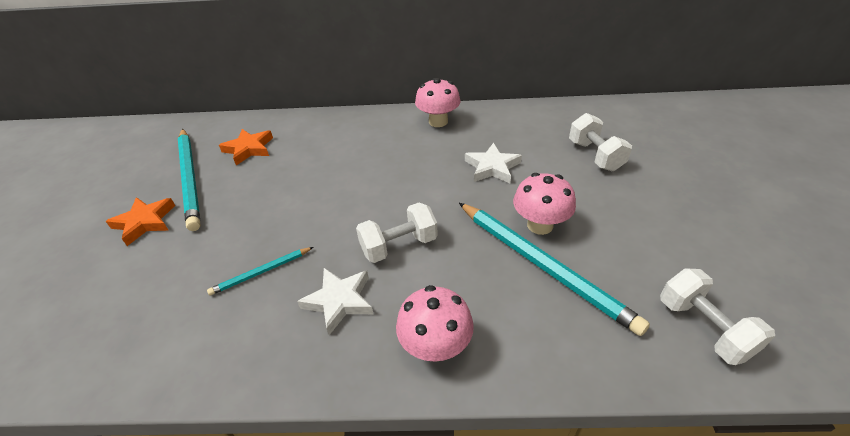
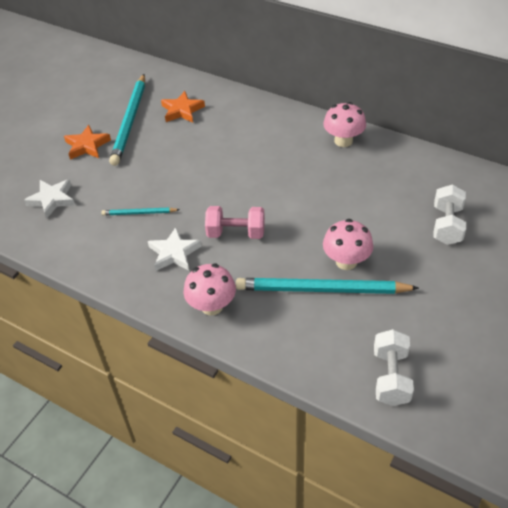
camera: 30 degrees right, 5 degrees up
(399, 246) = (236, 233): white dumbbell -> pink dumbbell
(492, 167) = (352, 201): white star -> white star (52, 200)
(543, 265) = (322, 290): turquoise pencil -> turquoise pencil turned 105 degrees clockwise

